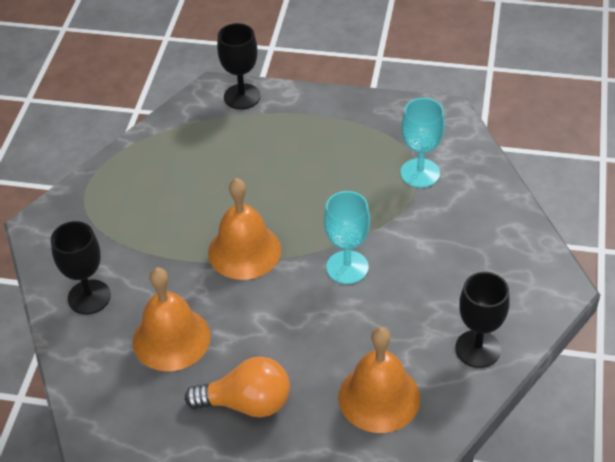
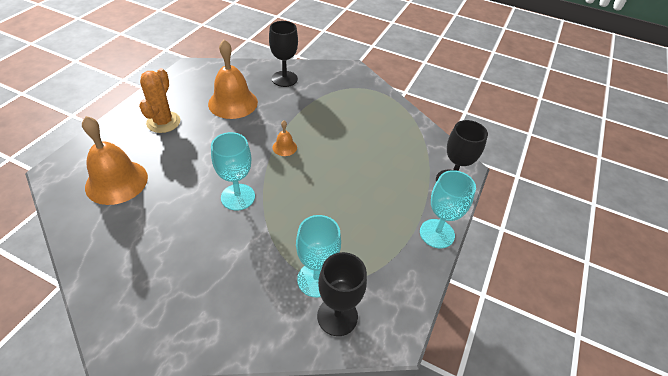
camera: 100 degrees right, 0 degrees up
(244, 251) = (284, 147): orange bell -> orange bell, size x0.46
(247, 403) = (163, 122): orange light bulb -> orange cactus
(322, 99) = (437, 233): none -> turquoise goblet
(477, 349) = (107, 253): black goblet -> black goblet (337, 316)

